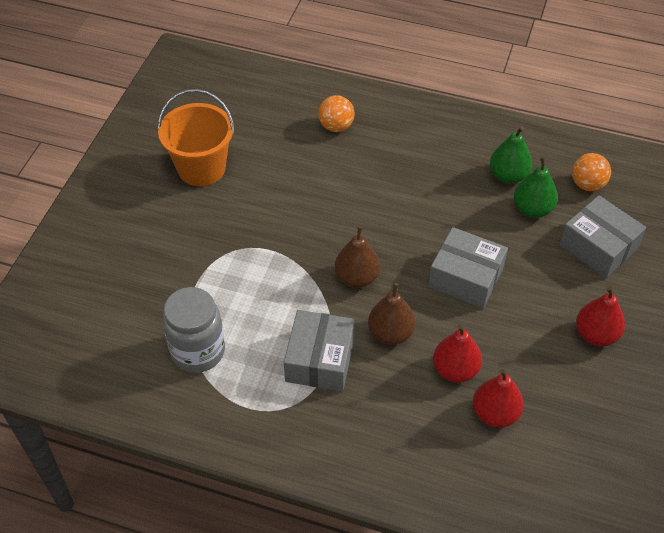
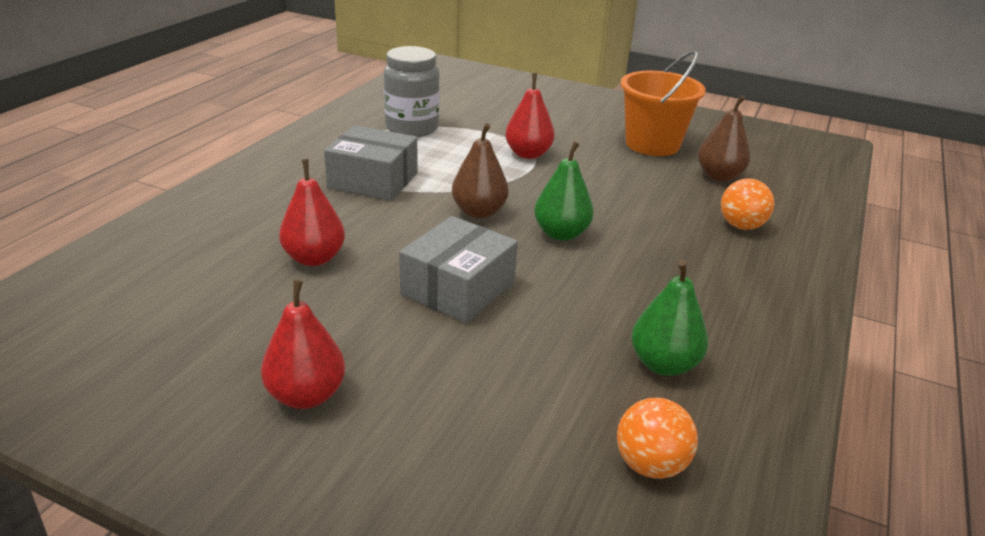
camera: 95 degrees right, 20 degrees down
(390, 333) = (389, 223): brown pear -> brown pear (719, 176)
(495, 413) = (234, 277): red pear -> red pear (528, 154)
(532, 209) = (586, 378): green pear -> green pear (561, 234)
(598, 247) = (490, 443): grey box -> none

